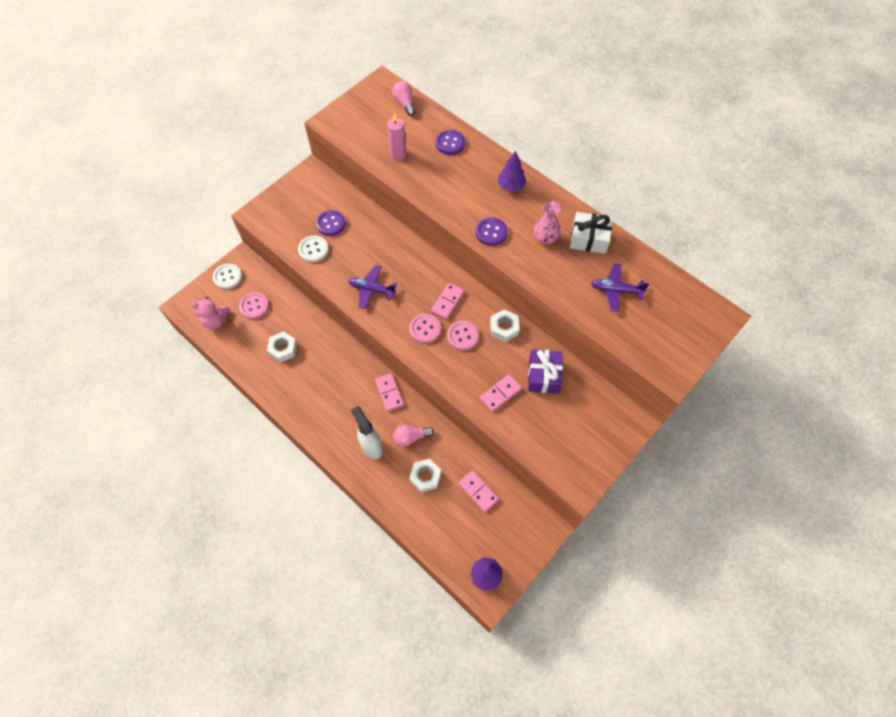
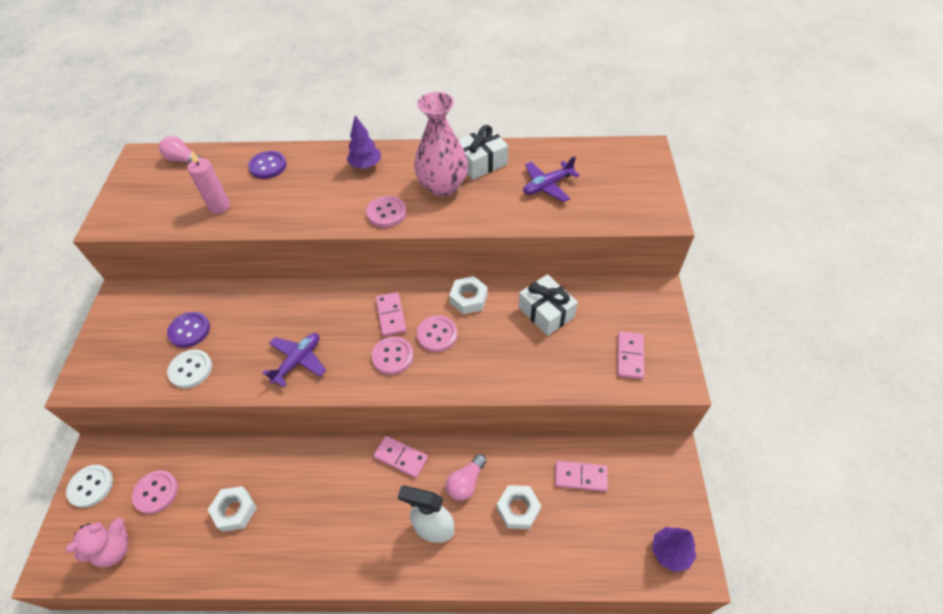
camera: 40 degrees left, 10 degrees down
(371, 289) = (298, 361): purple plane -> purple plane turned 150 degrees clockwise
(491, 232) = (386, 213): purple button -> pink button
(500, 394) = (525, 358): pink domino -> pink domino (630, 356)
(543, 375) = (546, 312): purple gift -> white gift
(545, 239) = (442, 186): pink vase -> pink vase, size x1.69

